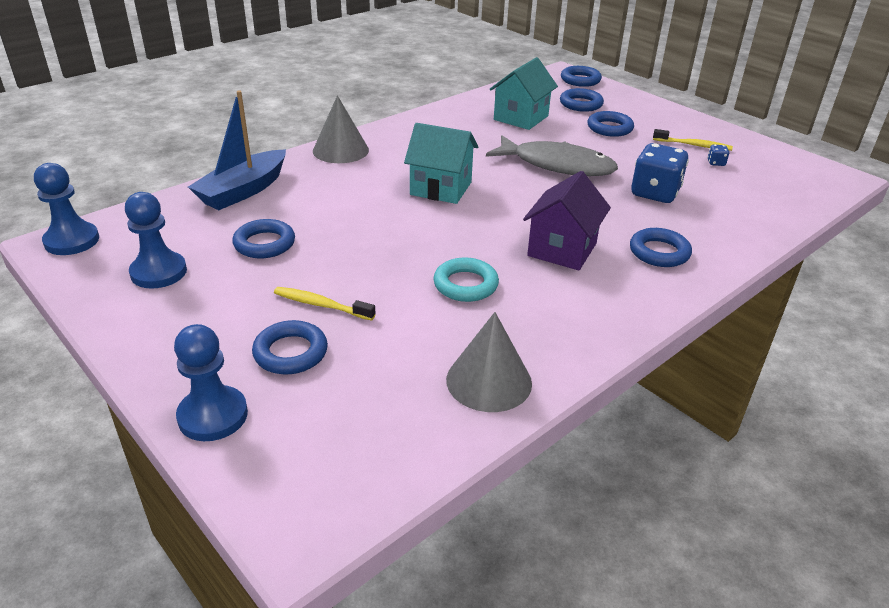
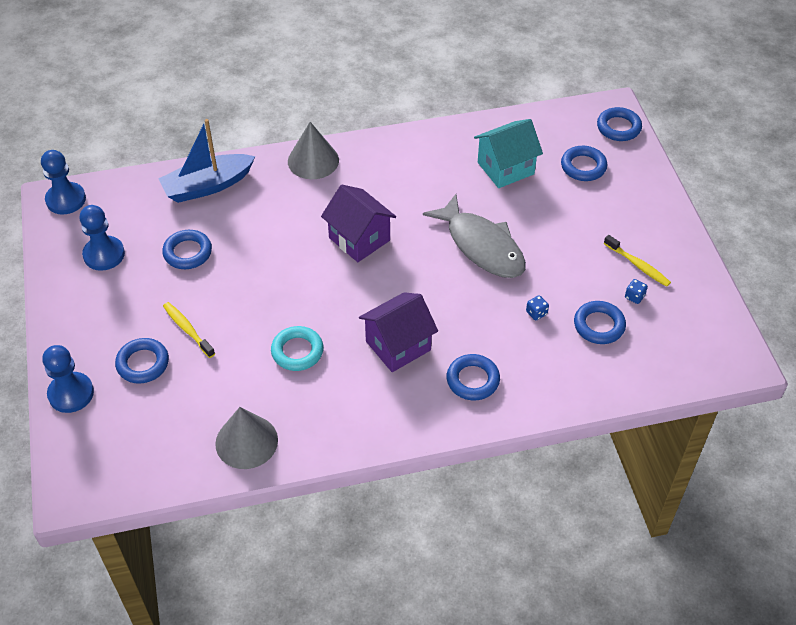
camera: 30 degrees right, 15 degrees up
(441, 188) = (359, 239): turquoise house -> purple house
(609, 128) = (578, 212): blue ring -> blue ring (599, 325)
(655, 193) = (536, 313): blue dice -> blue dice, size x0.41

